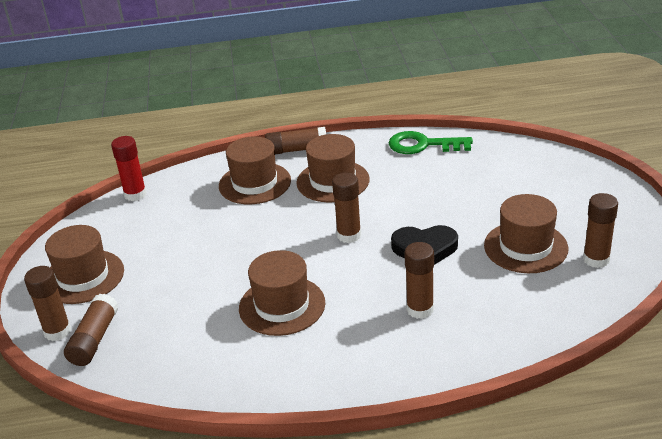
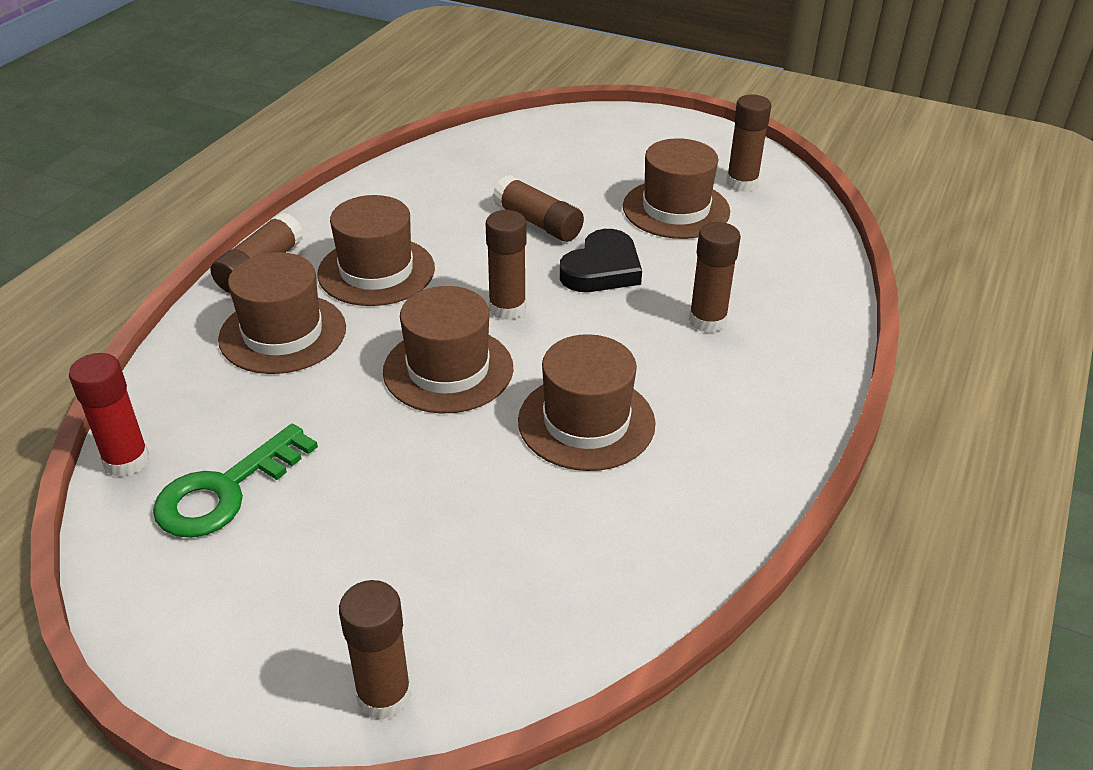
camera: 60 degrees left, 5 degrees up
(83, 277) = (272, 608): brown hat -> brown hat (448, 369)
(94, 339) = (456, 652): brown glue stick -> brown glue stick (538, 223)
(423, 145) = (401, 180): green key -> green key (225, 490)

